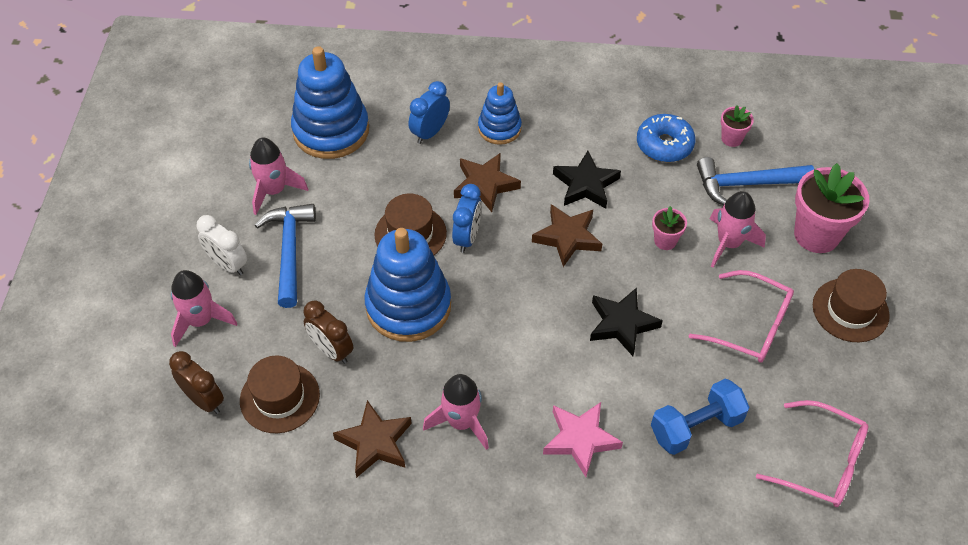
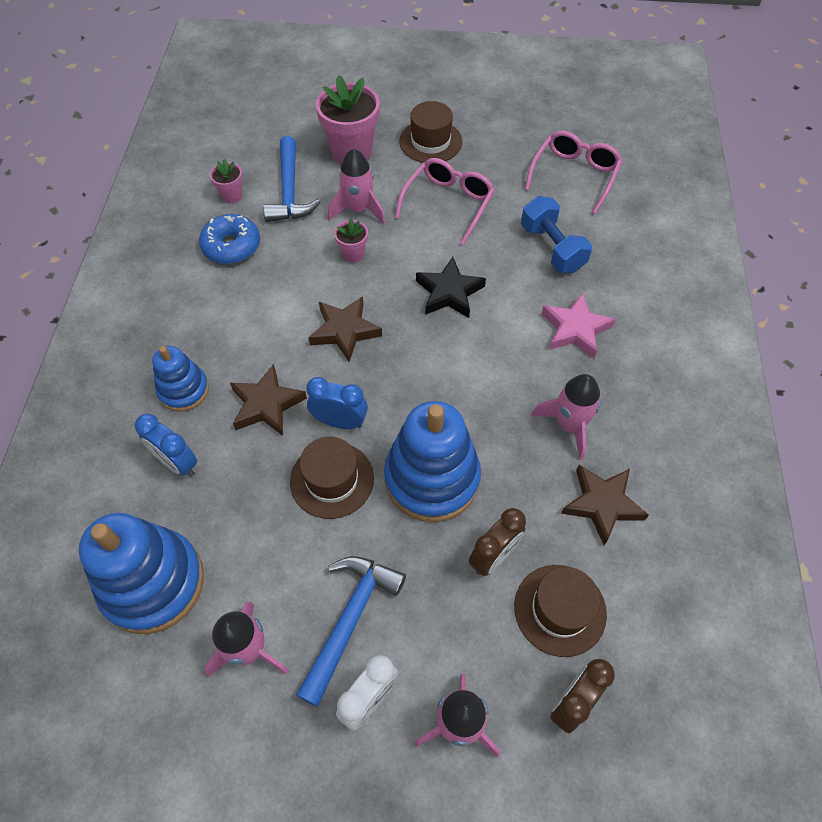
camera: 90 degrees left, 5 degrees up
(289, 251) = (350, 619): blue hammer -> blue hammer turned 120 degrees clockwise
(586, 184) = (276, 313): black star -> none

